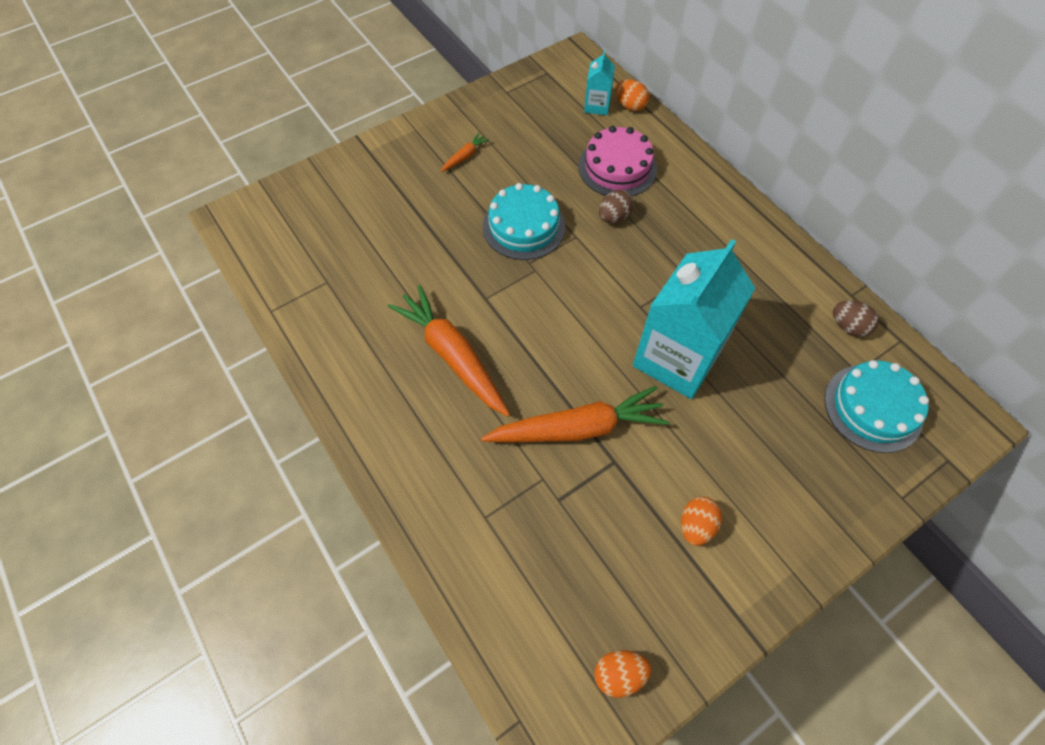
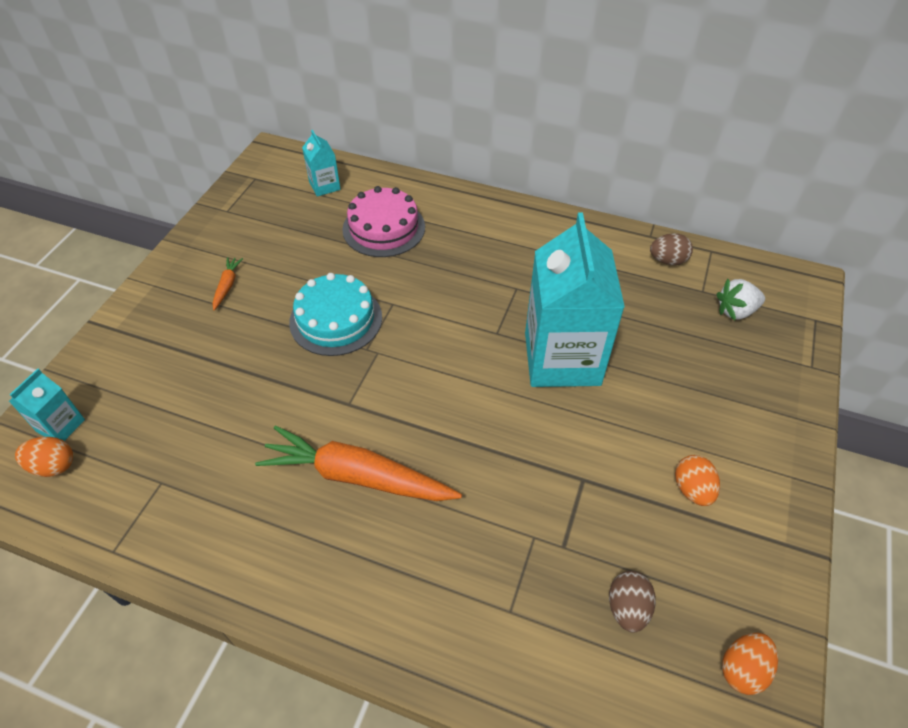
camera: 35 degrees left, 10 degrees down
(293, 205) = (61, 426): none -> turquoise carton
(578, 428) = (528, 470): orange carrot -> none
(614, 217) = (413, 270): brown egg -> brown egg (627, 608)
(630, 106) = (355, 173): orange egg -> orange egg (53, 466)
(873, 407) = (735, 311): turquoise cake -> white strawberry

